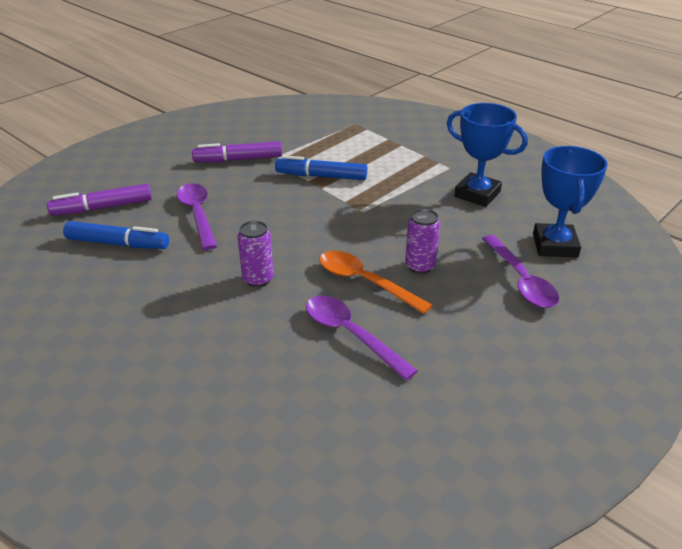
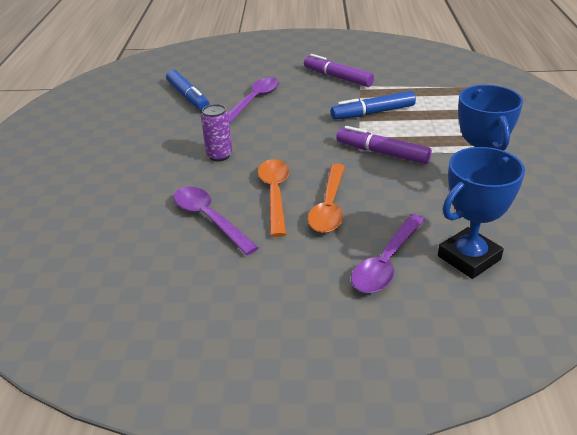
camera: 50 degrees right, 0 degrees up
(103, 208) = (214, 73): purple marker -> purple marker (382, 153)
(321, 176) = (373, 113): blue marker -> blue marker turned 75 degrees counterclockwise
(350, 335) = (209, 219): purple spoon -> purple spoon turned 45 degrees counterclockwise
(420, 266) = (329, 207): purple can -> orange spoon

